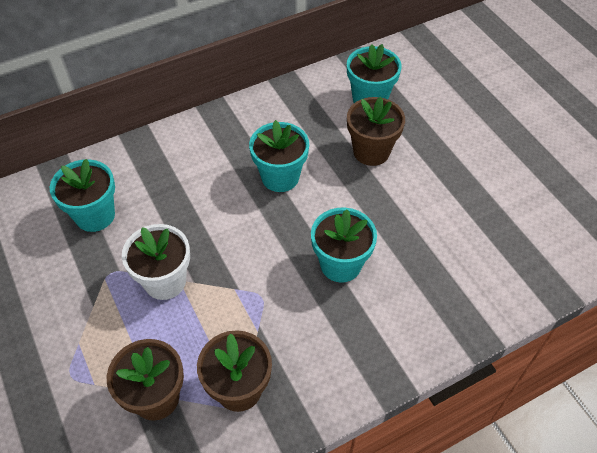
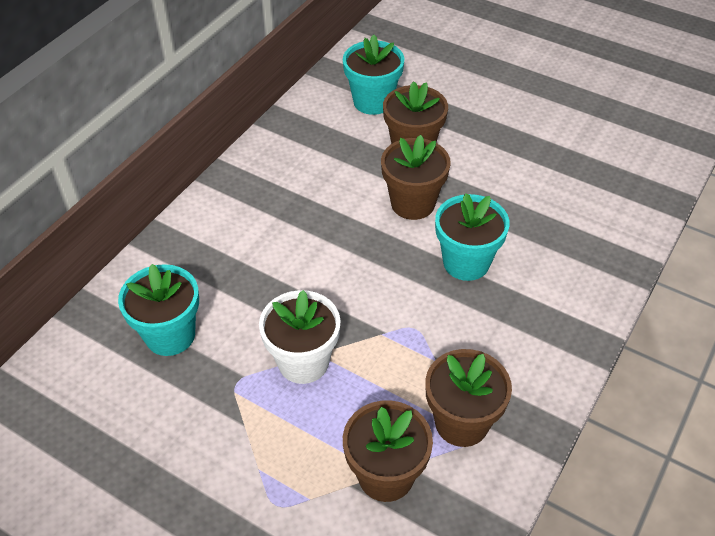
camera: 30 degrees left, 5 degrees down
(280, 177) = (342, 209): turquoise flower pot -> none
(336, 197) = (413, 203): none -> brown flower pot

